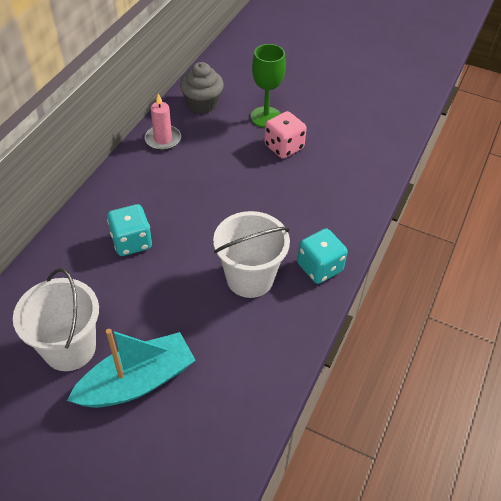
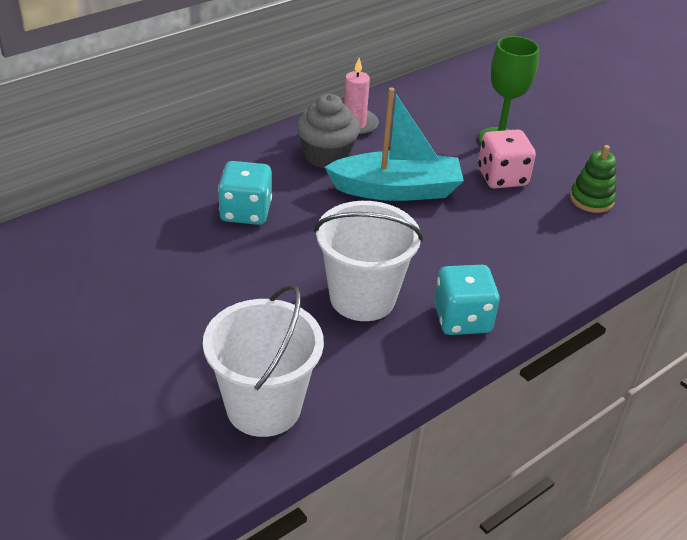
camera: 25 degrees right, 10 degrees down
(69, 348) = (103, 289): white bucket -> white bucket (263, 407)
(137, 381) = (153, 351): turquoise boat -> turquoise boat (396, 190)
(202, 104) = (427, 104): grey cupcake -> grey cupcake (326, 156)
(346, 143) = (591, 199): none -> green stacking toy

